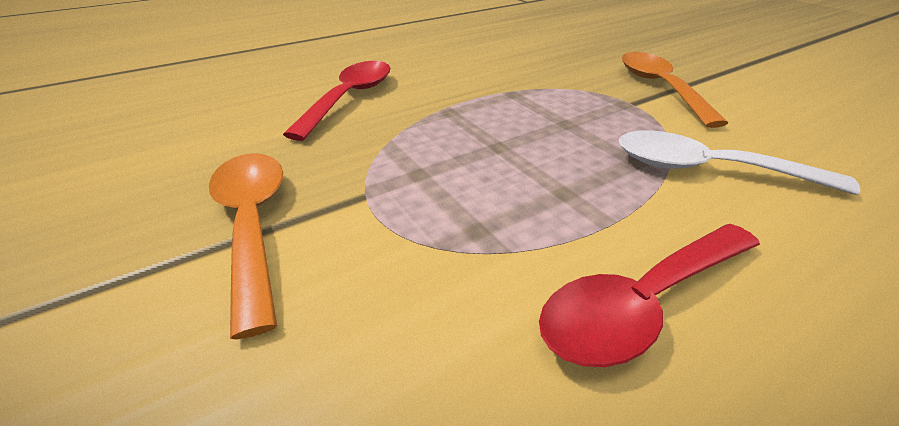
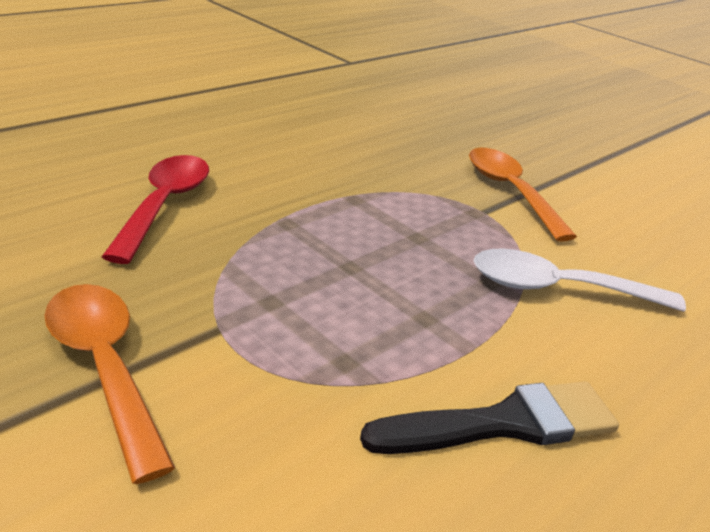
camera: 15 degrees left, 5 degrees down
(641, 304) = (504, 423): red spoon -> black brush

